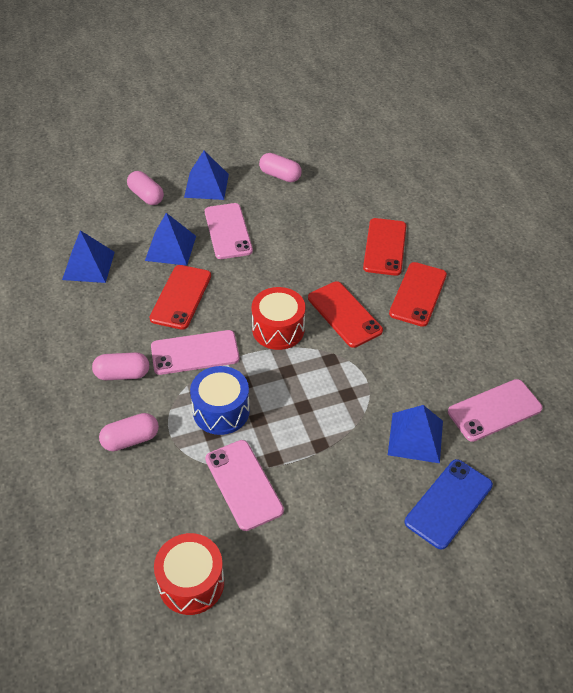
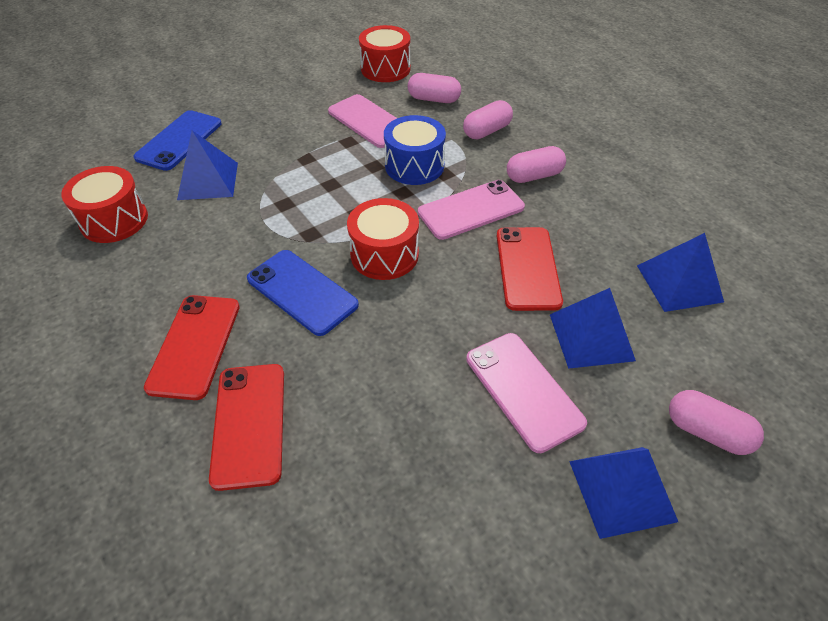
camera: 165 degrees right, 0 degrees up
(280, 175) = (492, 565): pink capsule -> pink capsule (434, 99)
(344, 314) = (302, 292): red phone -> blue phone
(494, 410) = (114, 220): pink phone -> red drum

